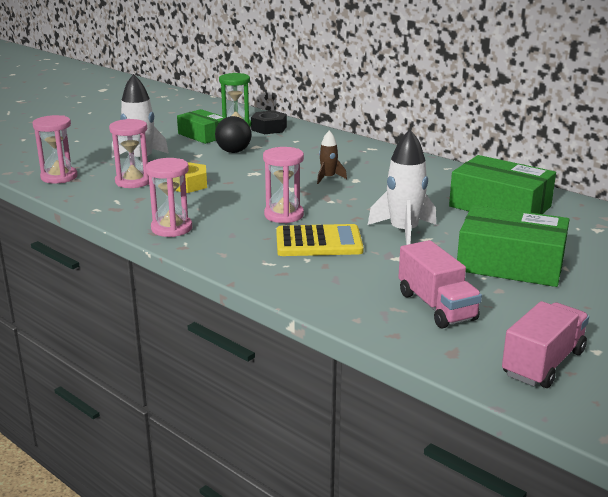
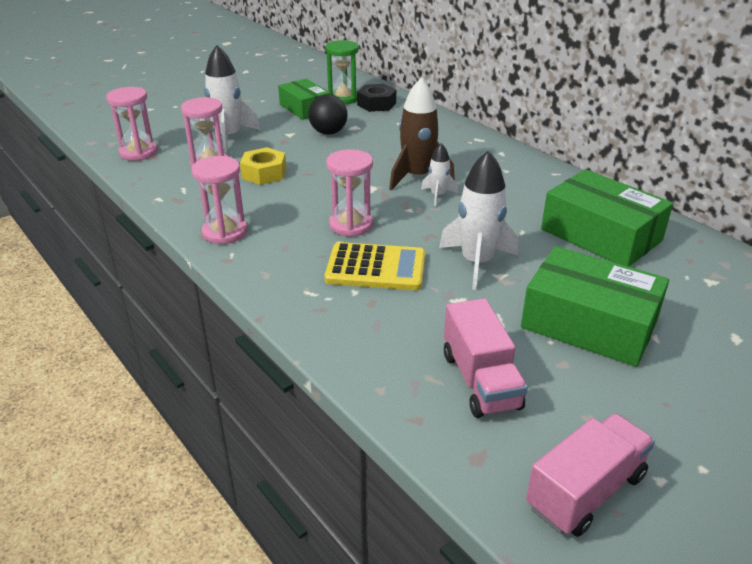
camera: 10 degrees right, 10 degrees up
(328, 178) = (417, 177): brown rocket -> brown rocket, size x1.85
(352, 190) = (438, 196): none -> white rocket

